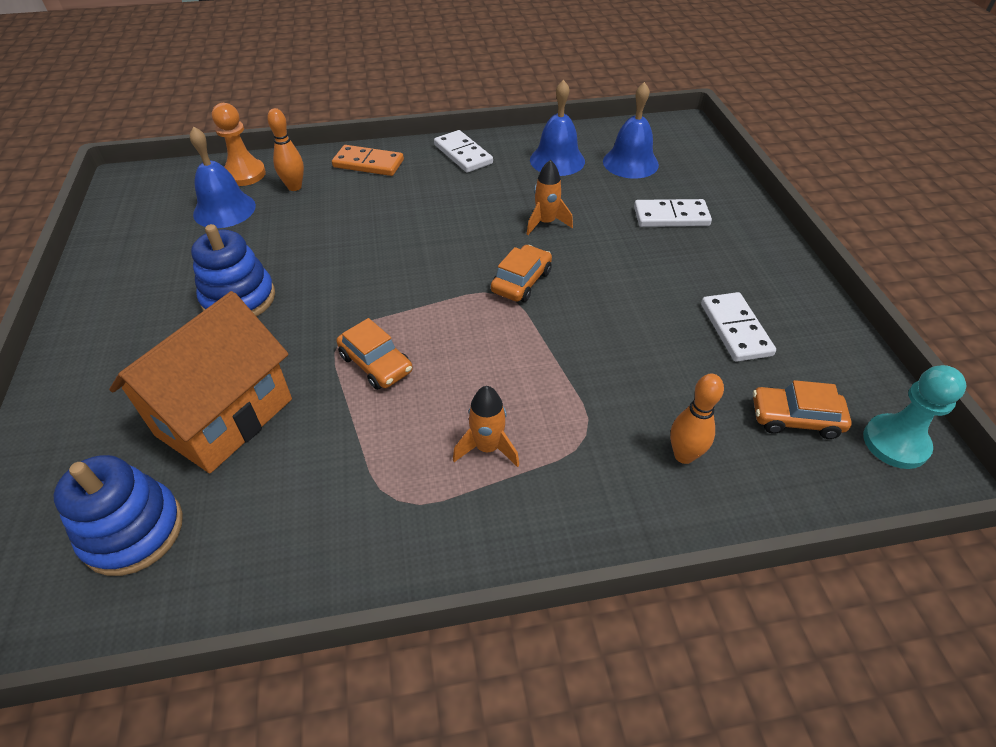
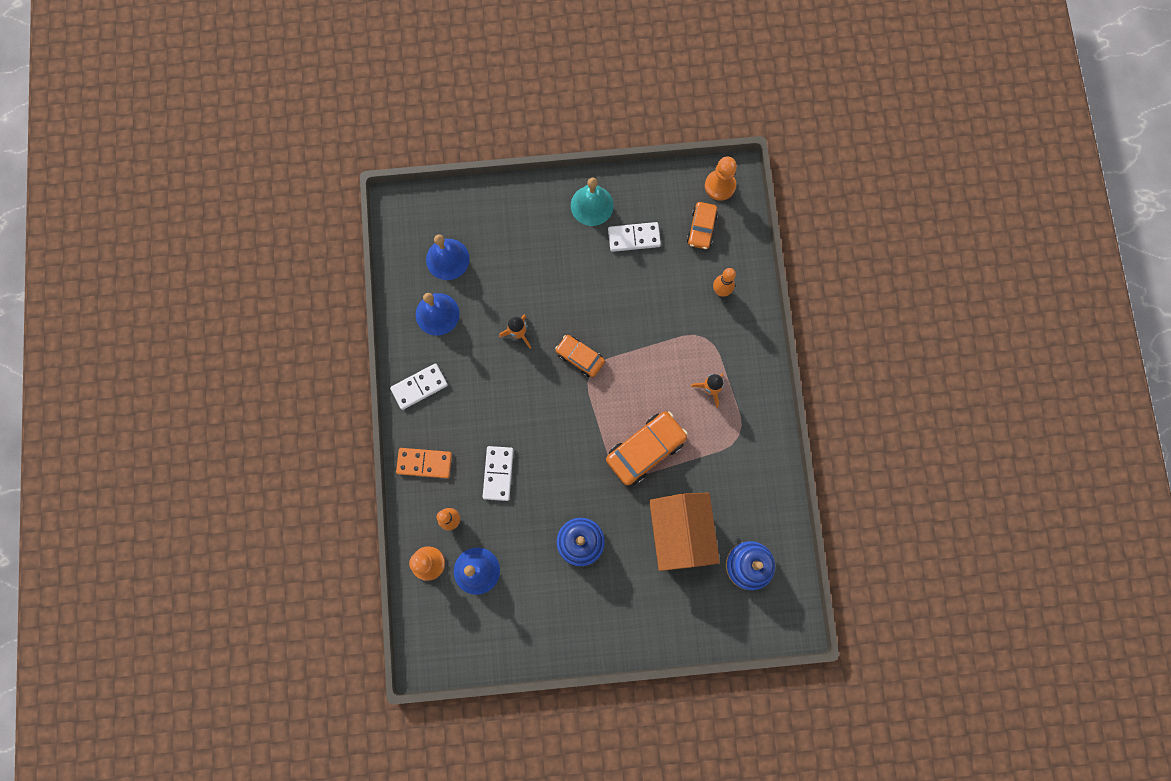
camera: 85 degrees left, 30 degrees up
(225, 417) = (680, 533): orange house -> orange house turned 45 degrees clockwise
(368, 164) = (424, 463): orange domino -> orange domino turned 75 degrees clockwise
(376, 363) = (645, 449): orange car -> orange car, size x1.63
(671, 216) = (519, 246): white domino -> white domino (498, 473)
(766, 279) = (592, 205): none -> turquoise bell
(895, 443) = (720, 186): turquoise pawn -> orange pawn

